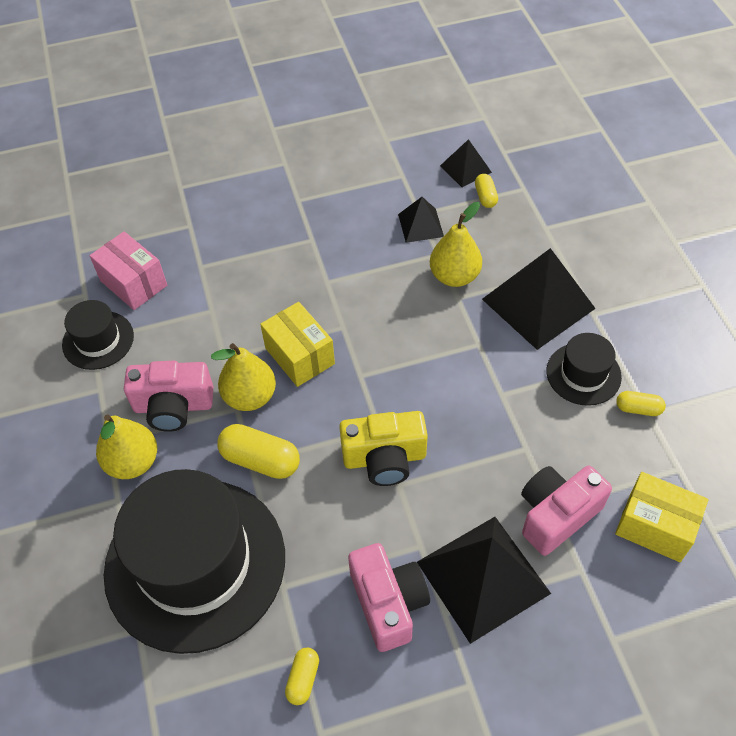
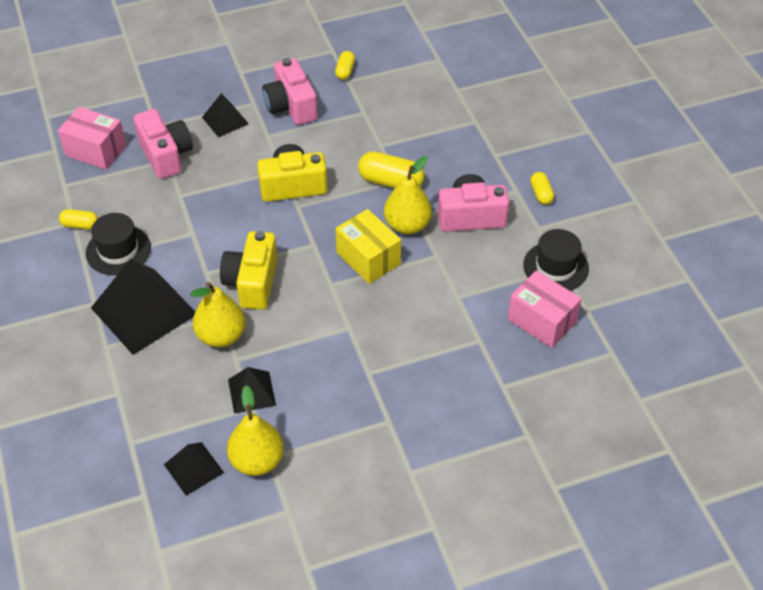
camera: 175 degrees right, 5 degrees down
(133, 462) = (491, 177): yellow pear -> yellow pear (257, 461)
(195, 563) = (427, 122): black hat -> none
(427, 331) = (252, 282): none -> yellow camera
(483, 577) = (225, 120): black pyramid -> black pyramid, size x0.52
(485, 197) = (176, 429): yellow capsule -> yellow capsule (541, 194)
(556, 515) = (165, 155): pink camera -> pink camera turned 75 degrees counterclockwise
(655, 526) = (95, 150): yellow box -> pink box

